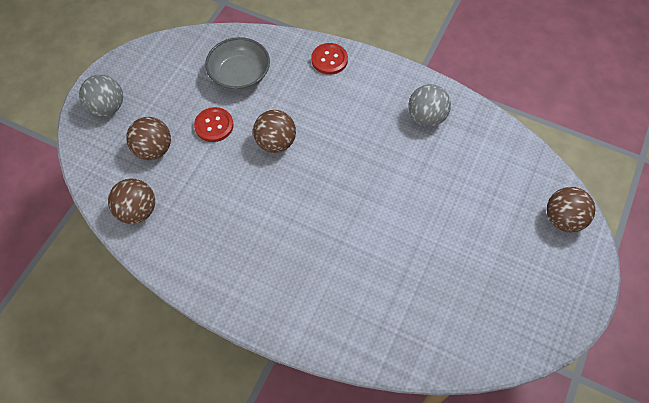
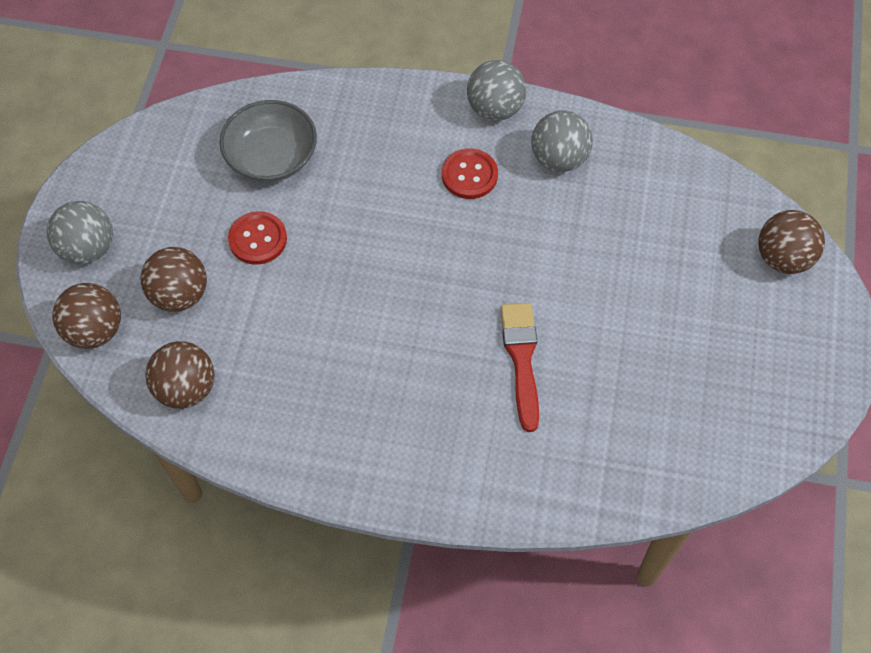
camera: 15 degrees left, 0 degrees up
(276, 142) = (356, 243): brown ball -> brown ball (95, 330)
(329, 60) = (396, 105): red button -> red button (469, 175)
(361, 245) = (522, 360): none -> red brush
(393, 75) = (495, 108): none -> grey ball

